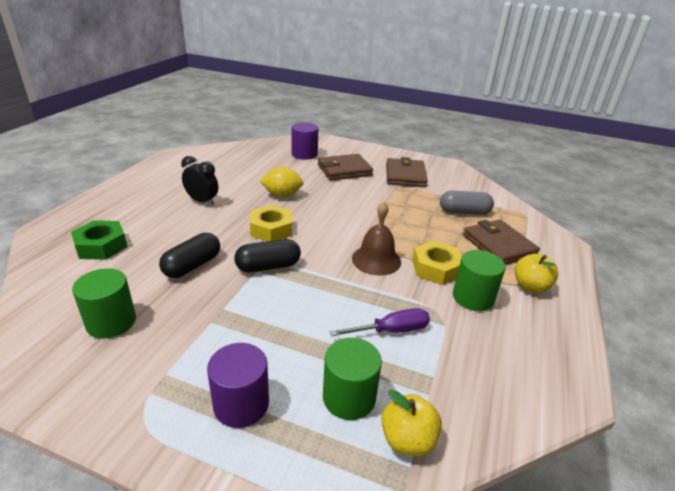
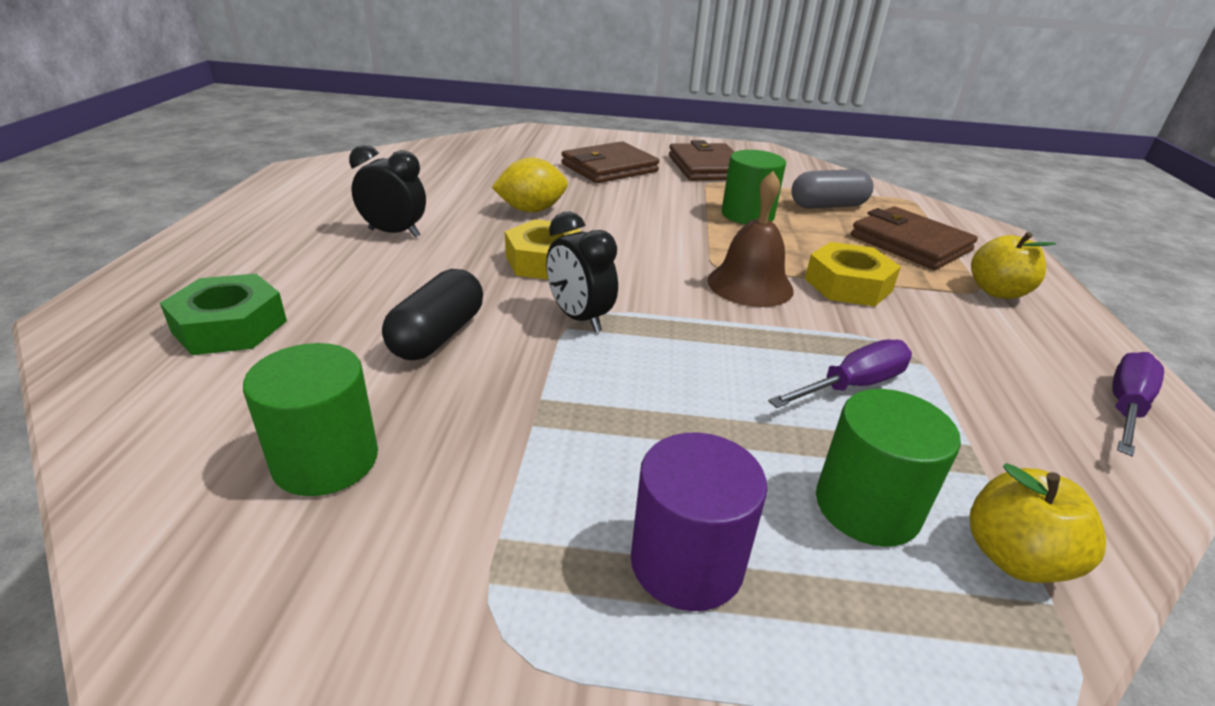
camera: 15 degrees left, 0 degrees up
(268, 266) = (579, 318): black capsule -> black clock
(304, 154) = (530, 152): purple cylinder -> none
(473, 297) = (932, 318): green cylinder -> green cylinder (747, 215)
(549, 374) = (1125, 407): none -> purple screwdriver

